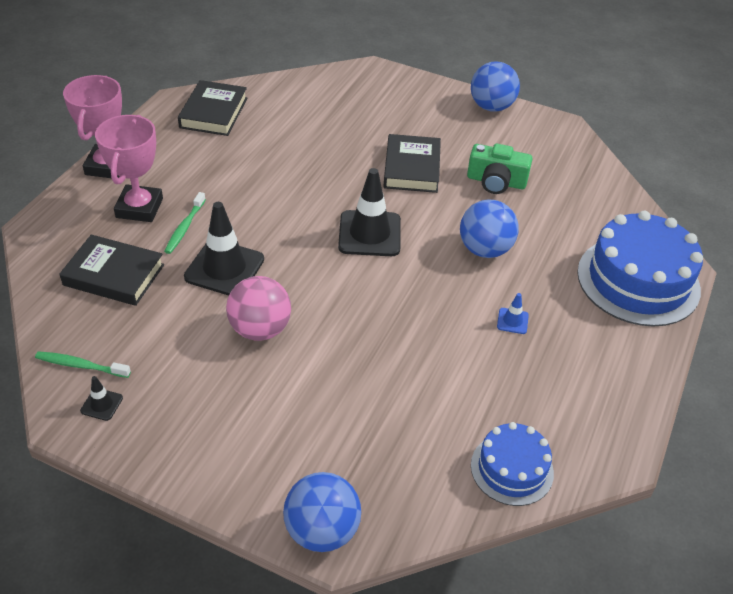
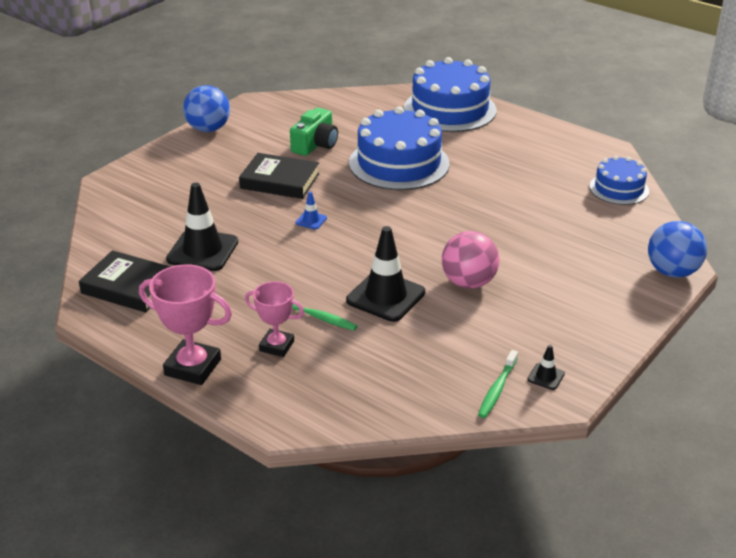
camera: 75 degrees left, 10 degrees down
(114, 275) = (377, 366): black book -> none
(139, 208) = (276, 346): pink trophy -> pink trophy, size x0.65
(369, 234) = (362, 214): black traffic cone -> black traffic cone (202, 251)
(485, 249) = (399, 163): blue ball -> blue cake
(512, 321) = (481, 165): blue traffic cone -> blue traffic cone (311, 220)

